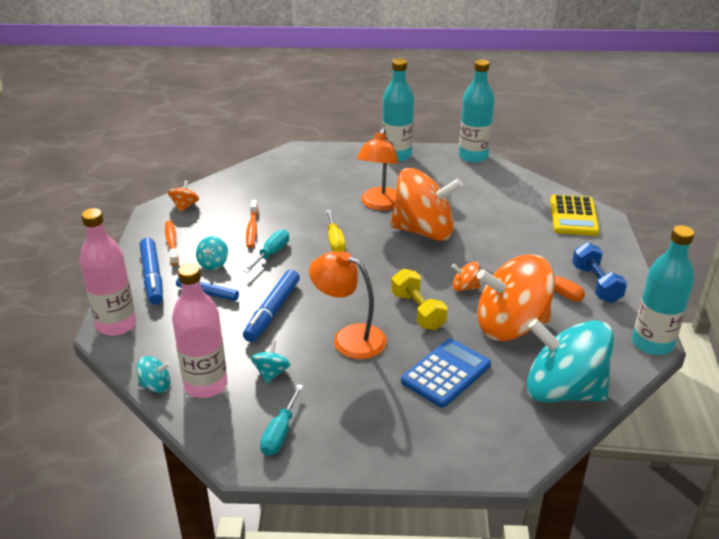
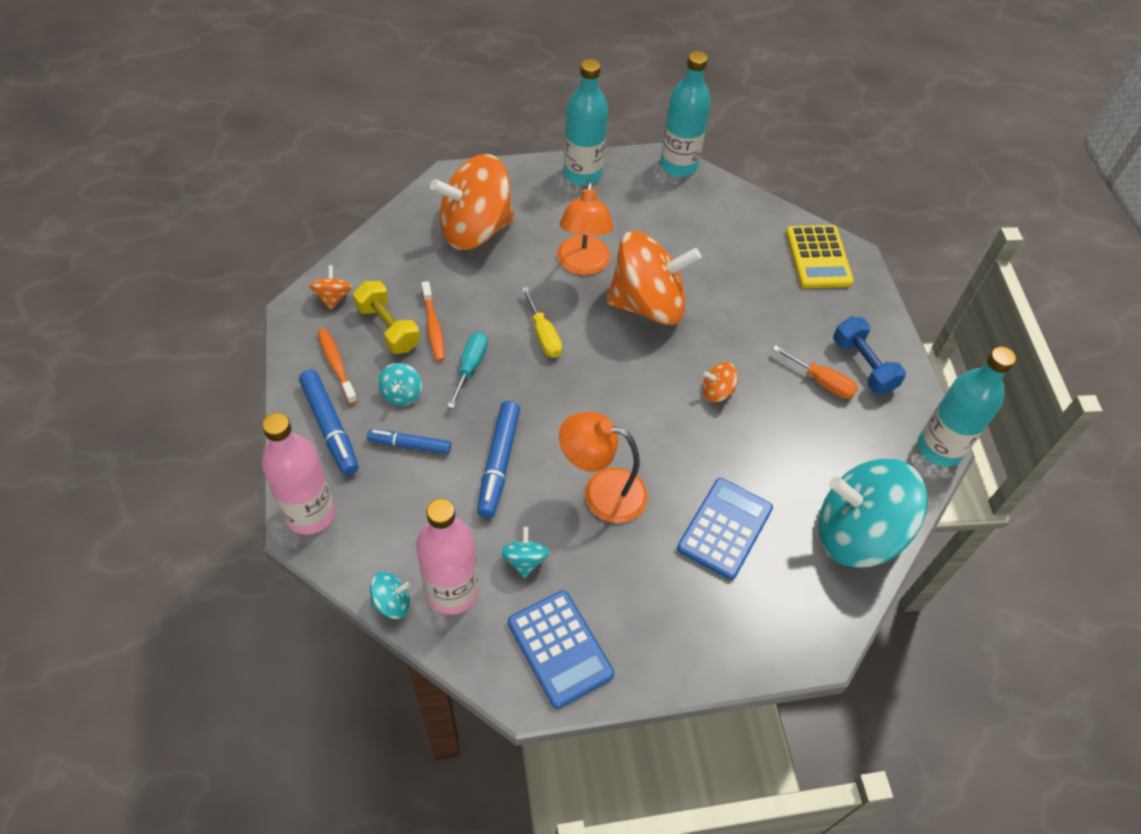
camera: 15 degrees left, 20 degrees up
(280, 433) = (560, 648): turquoise screwdriver -> blue calculator
(417, 311) = (671, 437): yellow dumbbell -> yellow dumbbell (388, 328)
(511, 326) = (781, 445): orange spinning top -> orange spinning top (475, 230)

